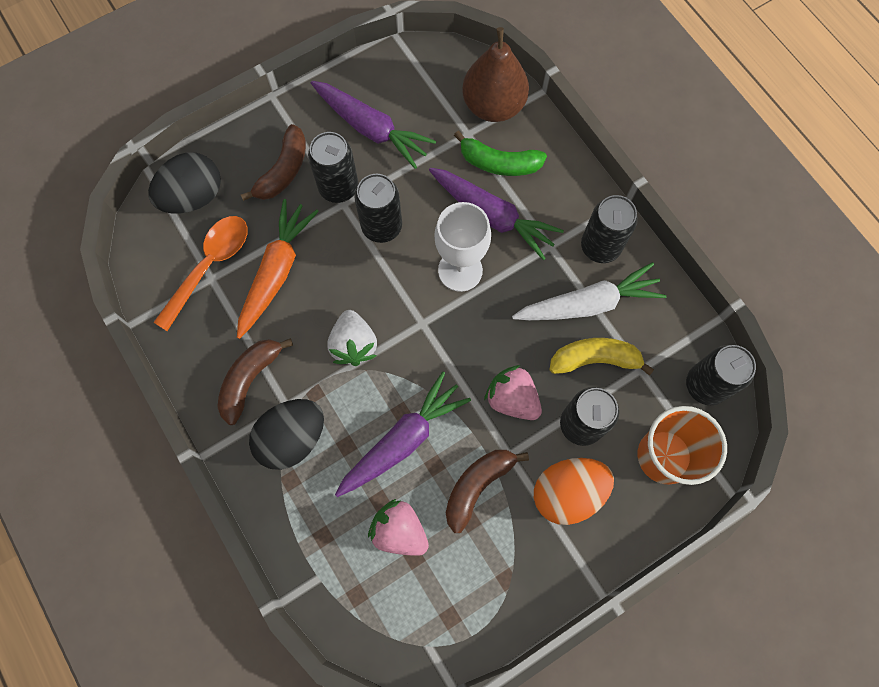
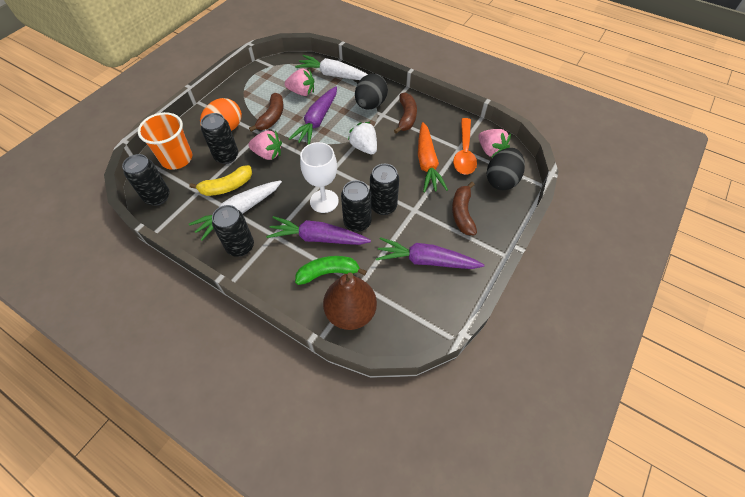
camera: 155 degrees right, 15 degrees down
(168, 252) = (490, 151): none -> pink strawberry
(318, 554) = (334, 75): none -> white carrot
(338, 187) = (423, 217): black can -> black can (357, 222)

